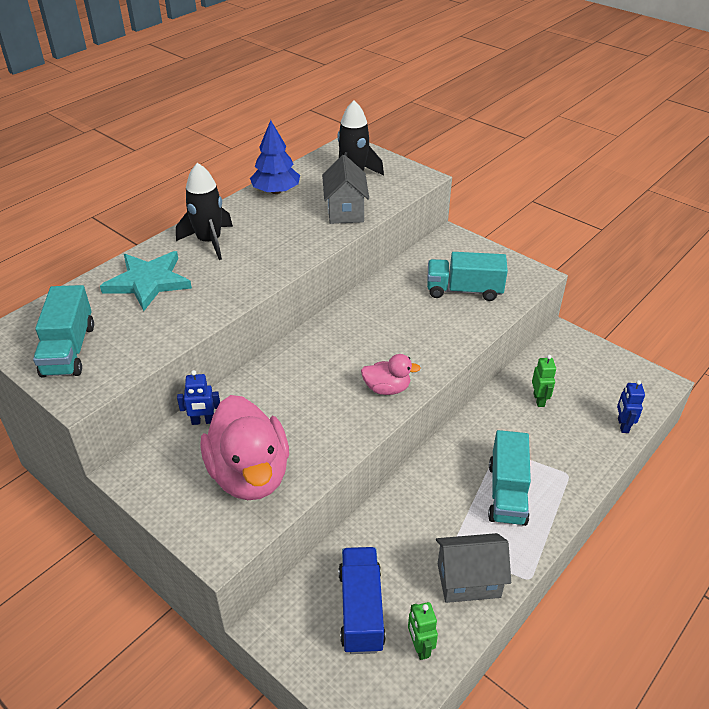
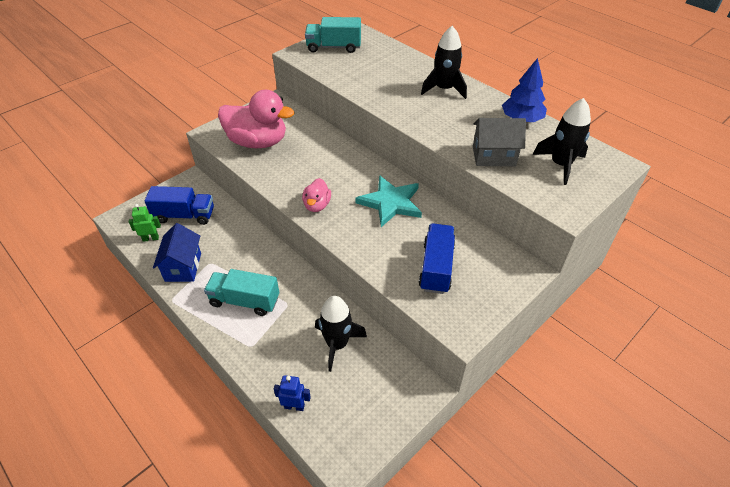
camera: 95 degrees right, 5 degrees up
(148, 282) = (396, 68): turquoise star -> turquoise star (390, 203)
(203, 421) = (305, 124): blue robot -> none
(249, 474) = (258, 142): pink duck -> pink duck turned 150 degrees counterclockwise
(464, 290) = (436, 267): turquoise truck -> blue truck
(468, 580) = (183, 267): grey house -> blue house
(539, 400) = (337, 344): green robot -> black rocket

